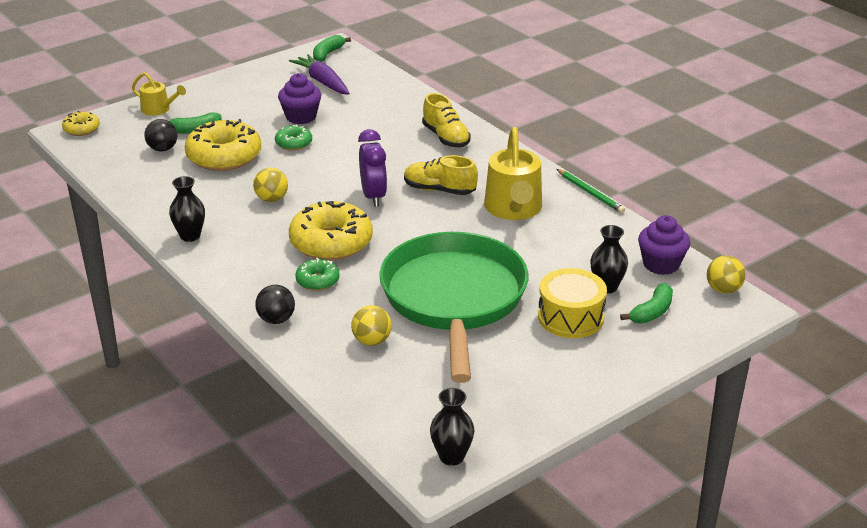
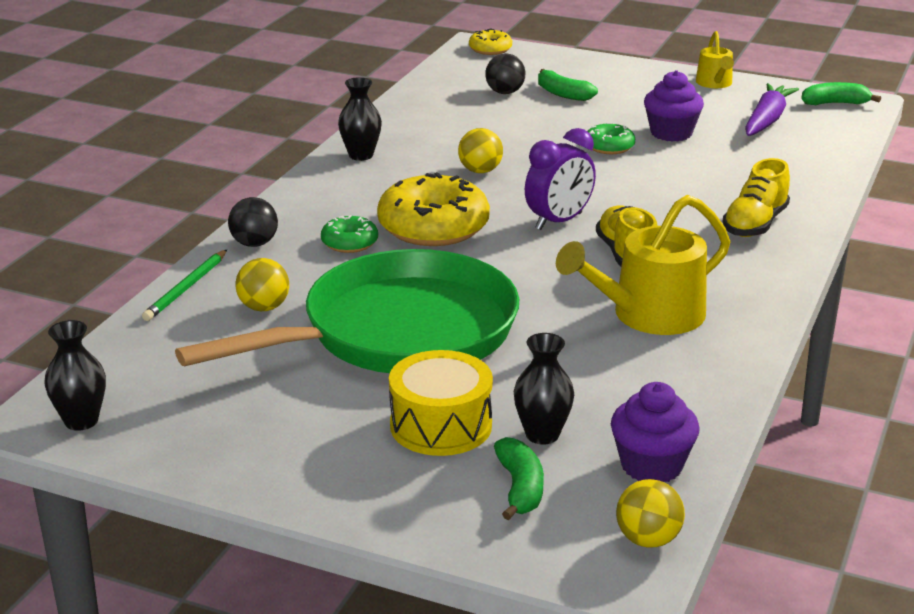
camera: 60 degrees right, 5 degrees down
(158, 109) = (577, 66): yellow watering can -> yellow watering can (715, 83)
(224, 156) = (532, 123): yellow donut -> none
(590, 193) = (765, 360): green pencil -> green pencil (186, 288)
(652, 312) = (520, 488): green banana -> green banana turned 105 degrees counterclockwise

